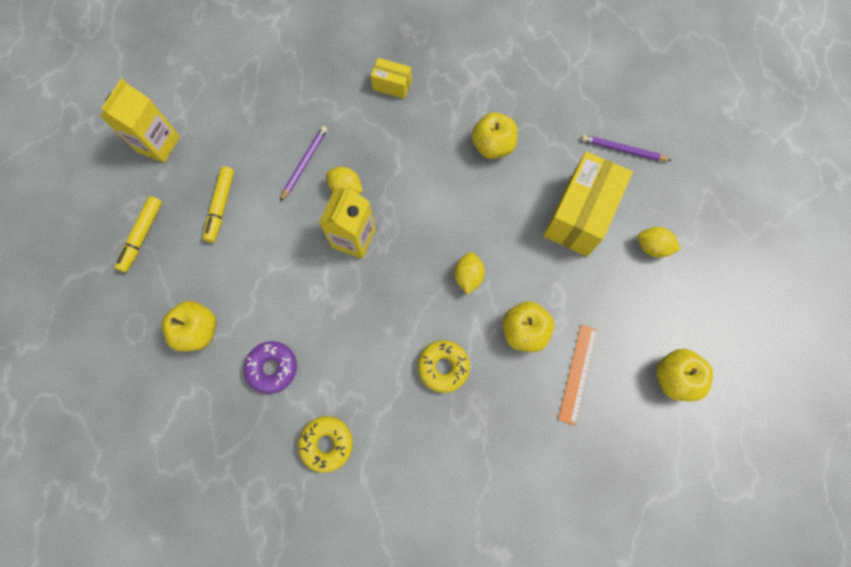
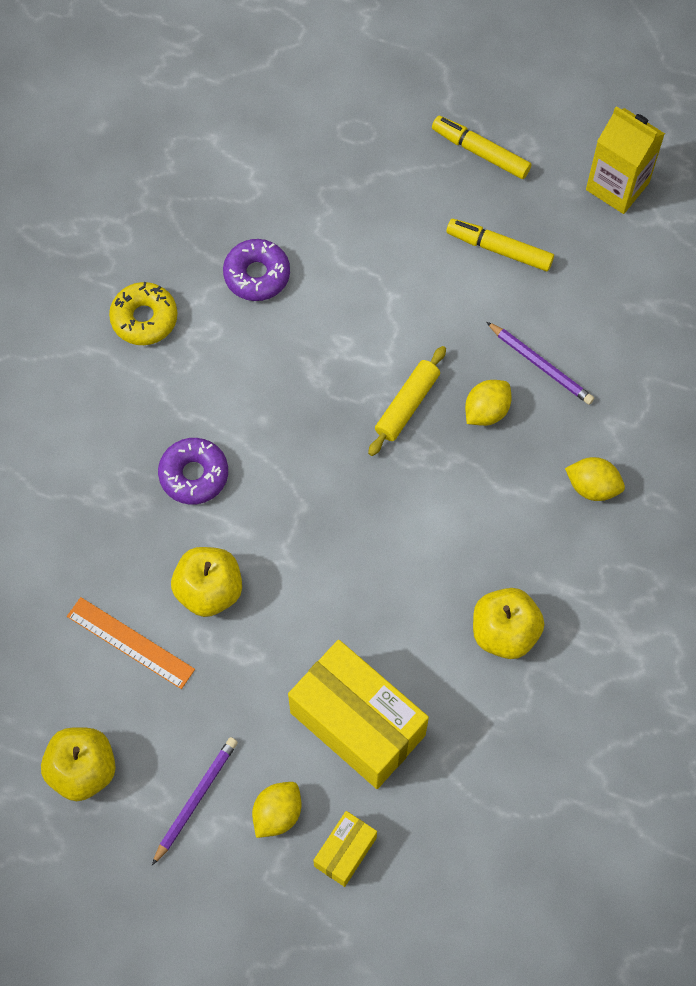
camera: 105 degrees right, 5 degrees down
(198, 331) = (331, 200): yellow apple -> none
(353, 238) = (407, 405): yellow carton -> yellow rolling pin
(392, 85) = (647, 513): yellow box -> yellow box (345, 852)
(443, 367) = (194, 475): yellow donut -> purple donut
(468, 277) = (308, 539): yellow lemon -> yellow lemon (592, 486)
(623, 150) = (449, 830): purple pencil -> purple pencil (196, 799)

